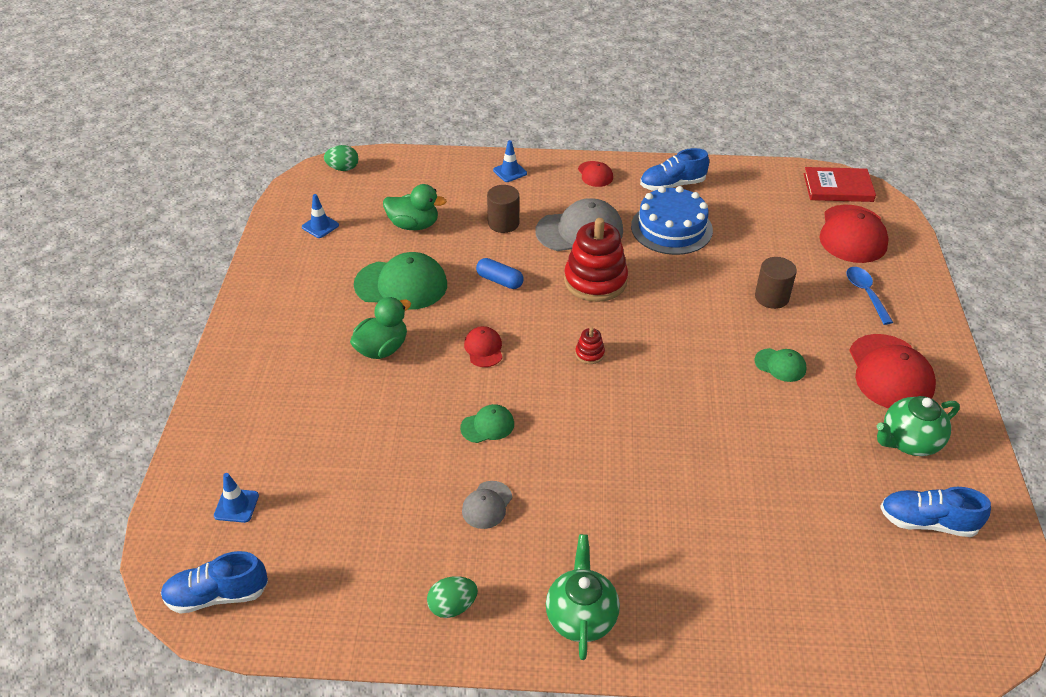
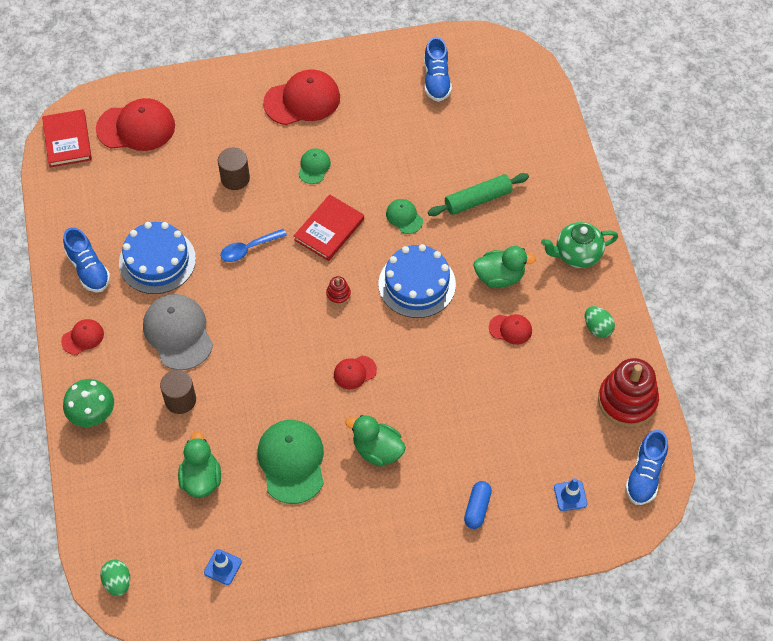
camera: 105 degrees left, 15 degrees up
(217, 595) = (645, 475): blue shoe -> blue shoe turned 45 degrees clockwise
(487, 426) = (437, 348): green cap -> green cap (404, 217)
(487, 505) = (510, 329): grey cap -> red cap
(499, 280) = (265, 382): blue capsule -> blue capsule (477, 508)
(510, 172) = (93, 415): blue traffic cone -> green mushroom
(569, 513) = (499, 277): none -> green duck
(583, 426) = (417, 284): none -> blue cake
(595, 281) = (246, 307): red stacking toy -> red stacking toy (627, 401)
(683, 362) = (329, 229): none -> red book
(702, 520) = (478, 200): none -> green rolling pin
(865, 293) = (214, 117): blue spoon -> blue spoon (248, 249)
(908, 442) = (369, 89): green teapot -> none

